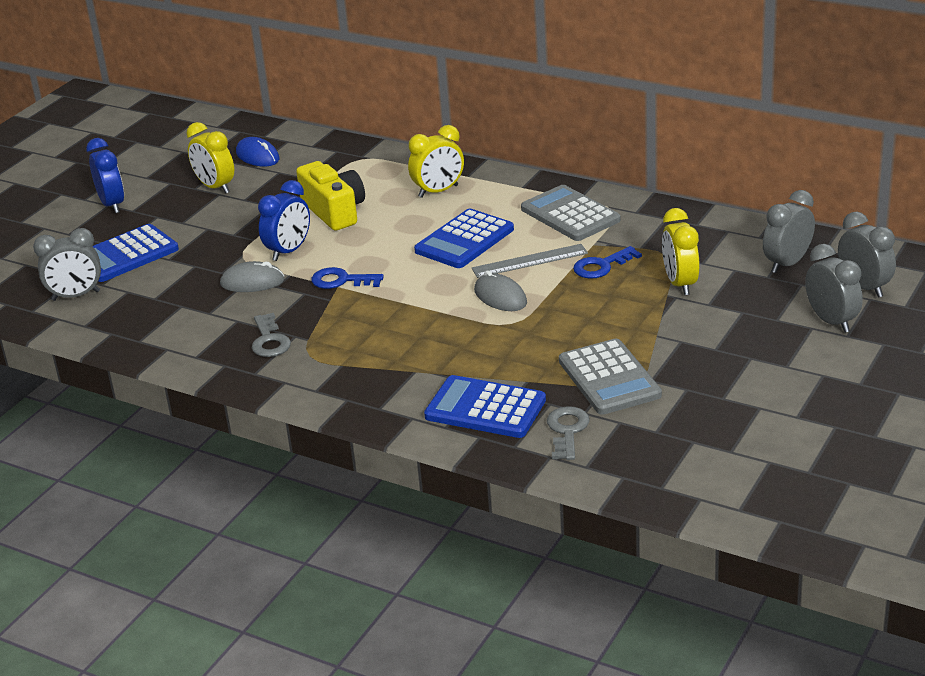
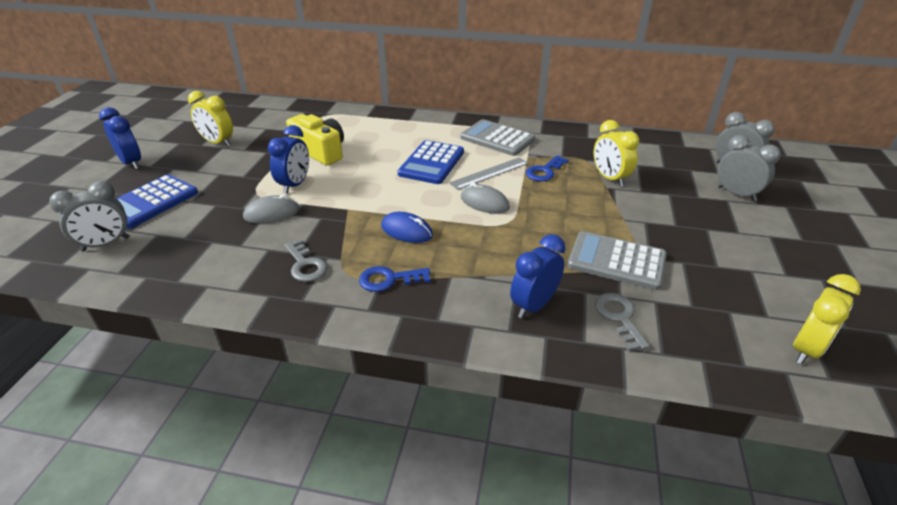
camera: 20 degrees left, 5 degrees up
(257, 156) = (246, 119): blue mouse -> blue mouse (406, 231)
(341, 280) = (348, 204): blue key -> blue key (389, 279)
(438, 191) = (393, 131): yellow clock -> yellow clock (806, 349)
(485, 408) = (533, 305): blue calculator -> blue clock
(609, 378) = (616, 261): grey calculator -> grey calculator turned 150 degrees clockwise
(787, 264) = (669, 157): grey clock -> none

